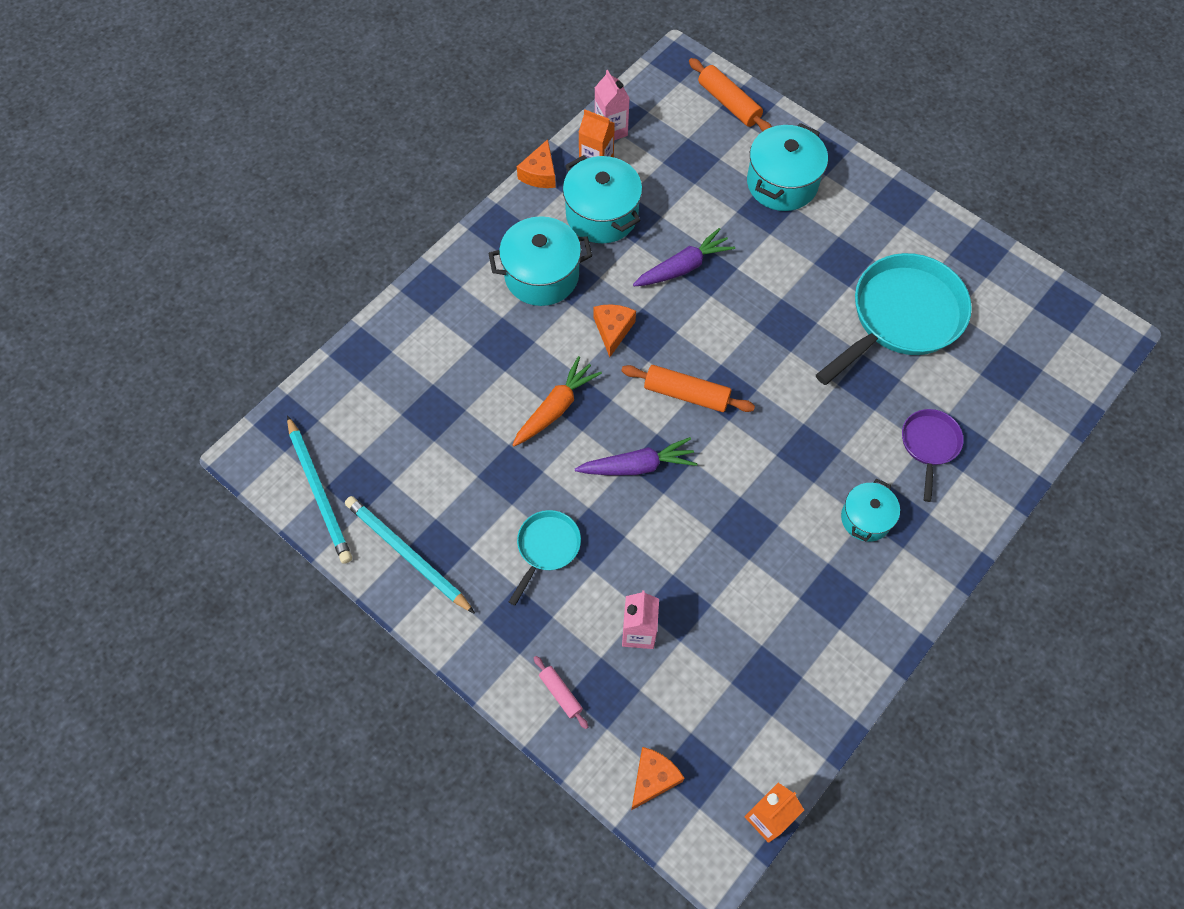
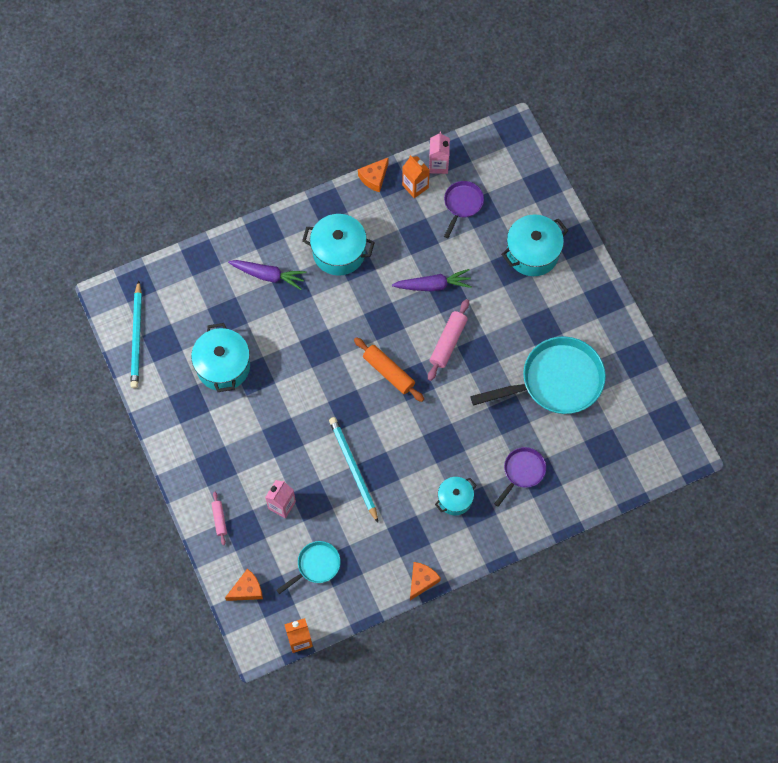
camera: 25 degrees right, 5 degrees up
(407, 554) = (170, 399): turquoise pencil -> turquoise pencil (353, 468)
(546, 548) = (253, 431): turquoise pan -> turquoise pan (316, 565)
(555, 408) = (303, 346): orange carrot -> none
(602, 215) = (400, 225): turquoise pot -> turquoise pot (223, 366)
(613, 330) = (365, 309): orange cheese -> orange cheese (421, 581)
(637, 466) = (333, 405): purple carrot -> purple carrot (268, 275)
(665, 162) = (462, 204): none -> purple pan
(729, 103) = (530, 177): orange rolling pin -> none
(741, 327) = (448, 342): none -> pink rolling pin

